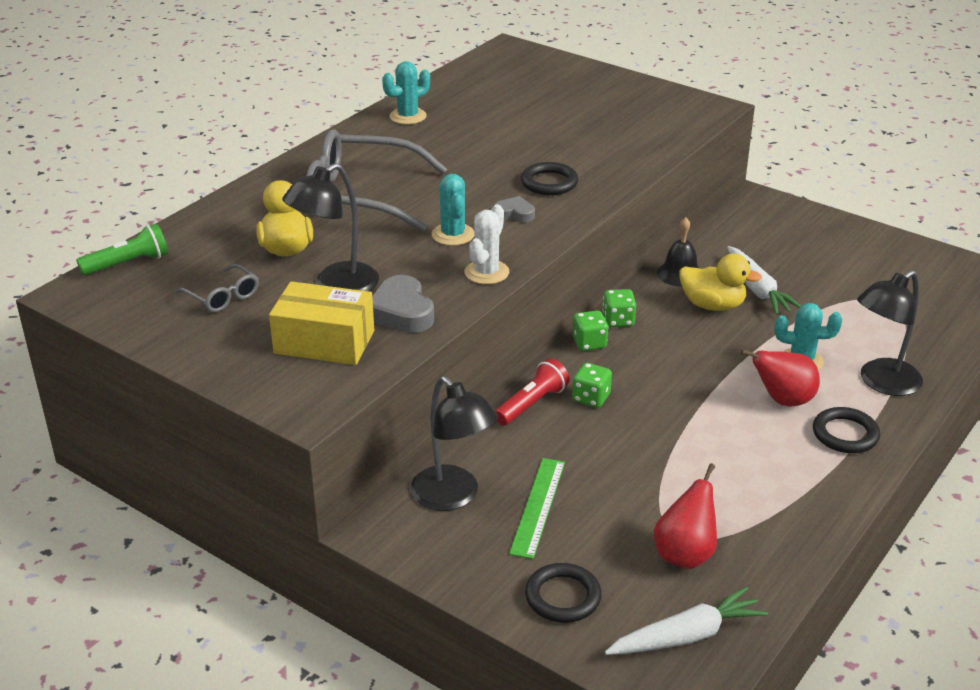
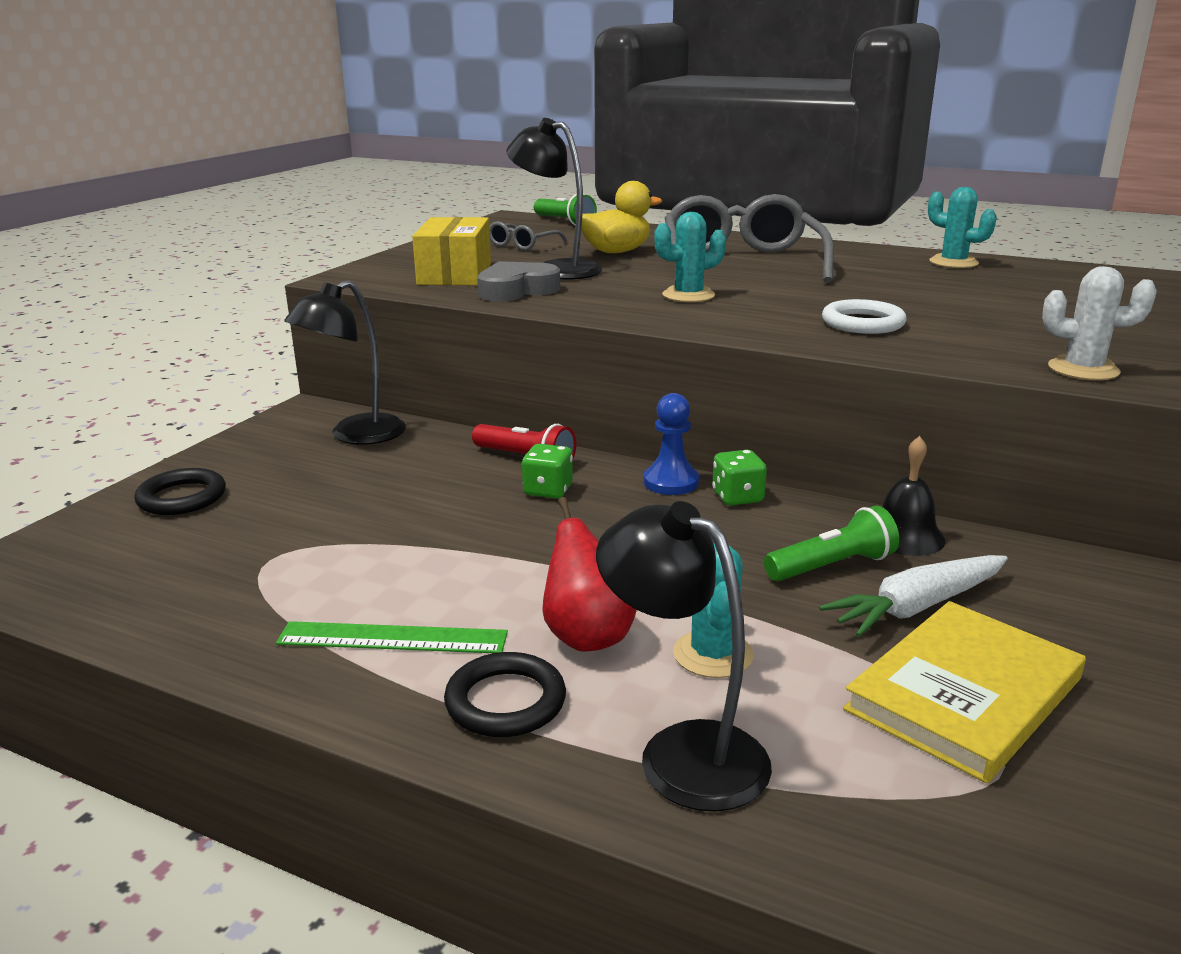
camera: 80 degrees right, 10 degrees down
(486, 272) = (613, 312): white cactus -> white cactus (1083, 369)
(515, 214) = (762, 314): grey heart -> none
(538, 507) = (335, 475): green ruler -> green ruler (392, 638)
(549, 183) = (863, 323): black ring -> white ring
(589, 343) = (671, 482): green dice -> blue pawn
(685, 554) = (230, 564): red pear -> none
(686, 636) = (84, 571): white carrot -> none
(712, 305) = (832, 566): yellow duck -> green flashlight
(833, 296) = (964, 694): none -> yellow book

